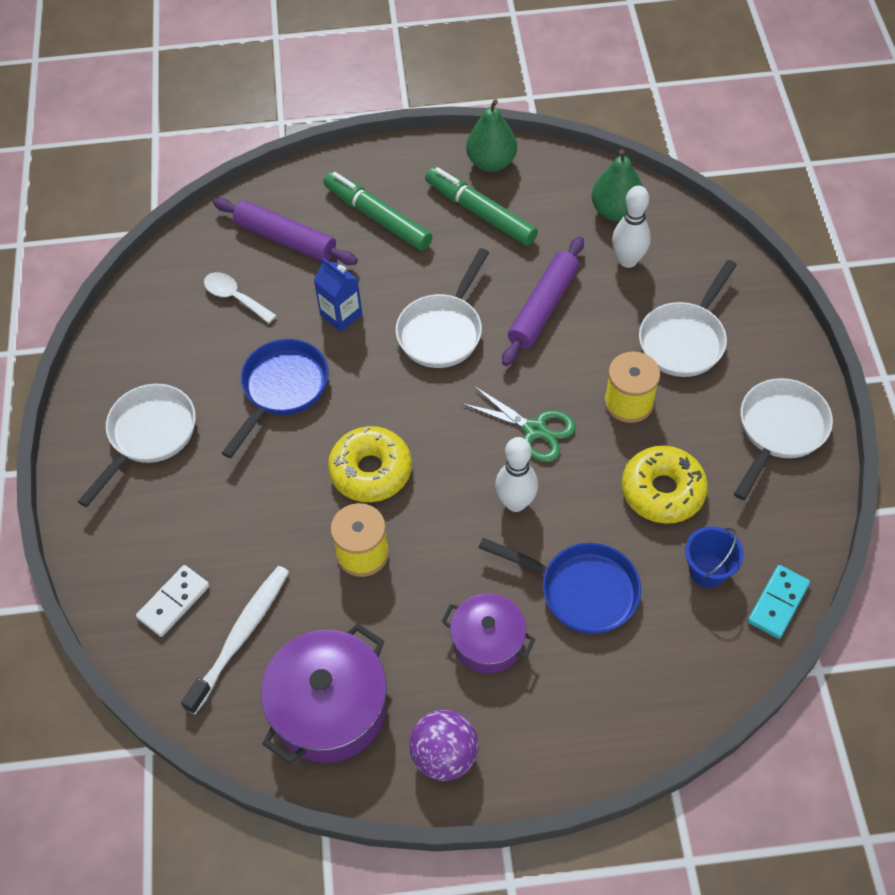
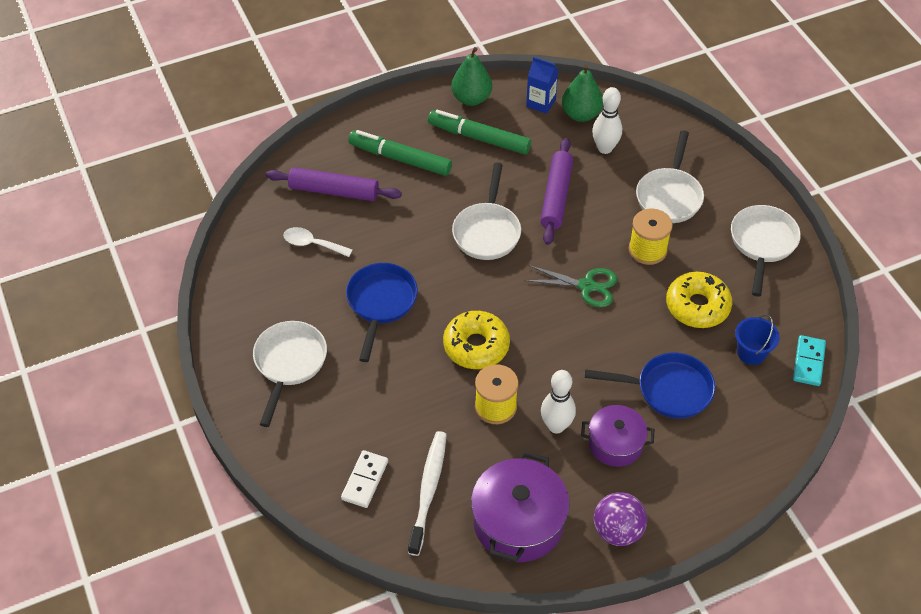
camera: 20 degrees left, 5 degrees down
(341, 315) = (403, 238): blue carton -> blue carton (541, 103)
(515, 503) = (594, 341): white bowling pin -> white bowling pin (556, 426)

